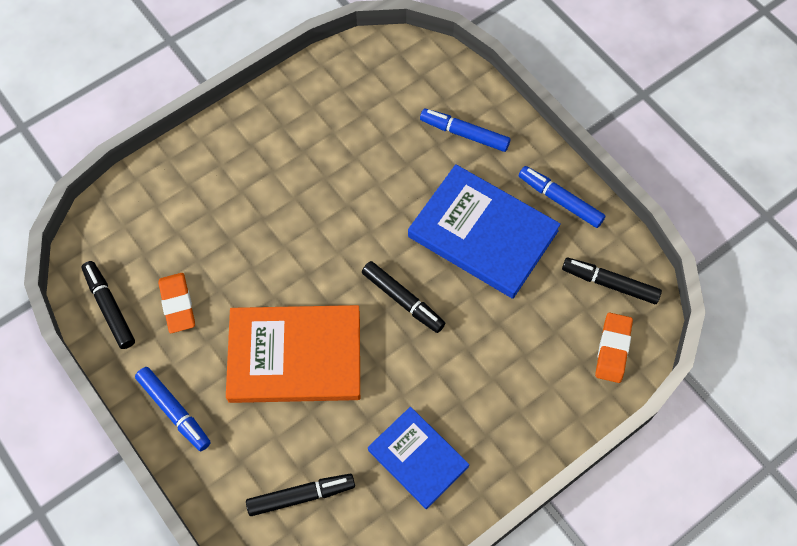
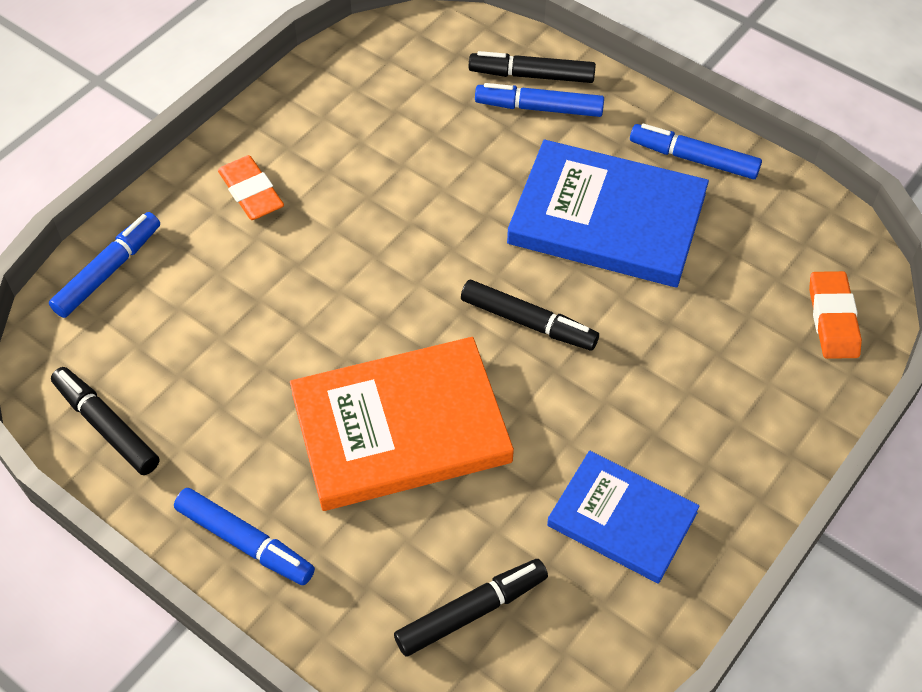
camera: 15 degrees left, 10 degrees down
(139, 194) = (109, 271): none -> blue marker
(177, 304) = (208, 399): orange eraser -> orange eraser (251, 192)
(609, 283) = (796, 242): black marker -> black marker (531, 75)

